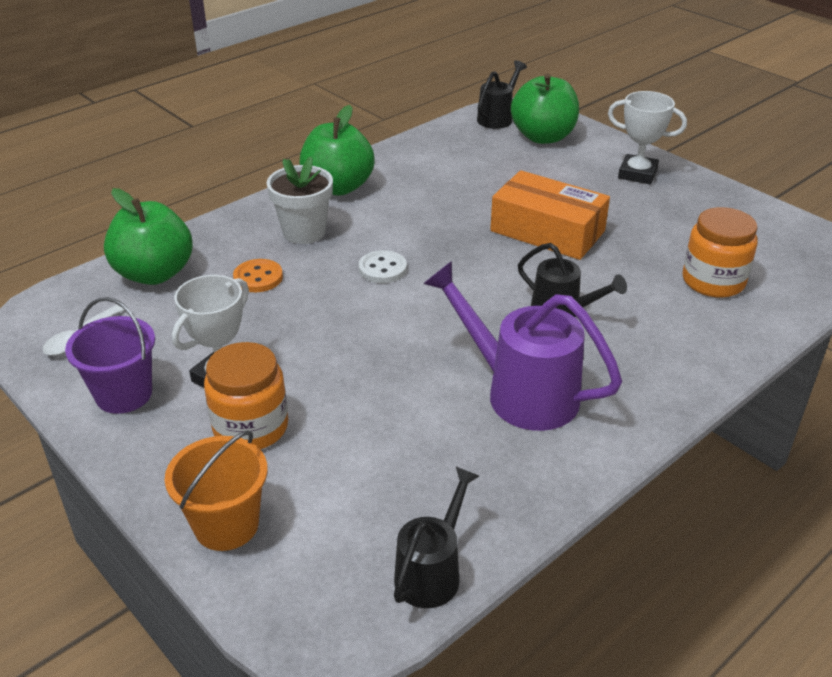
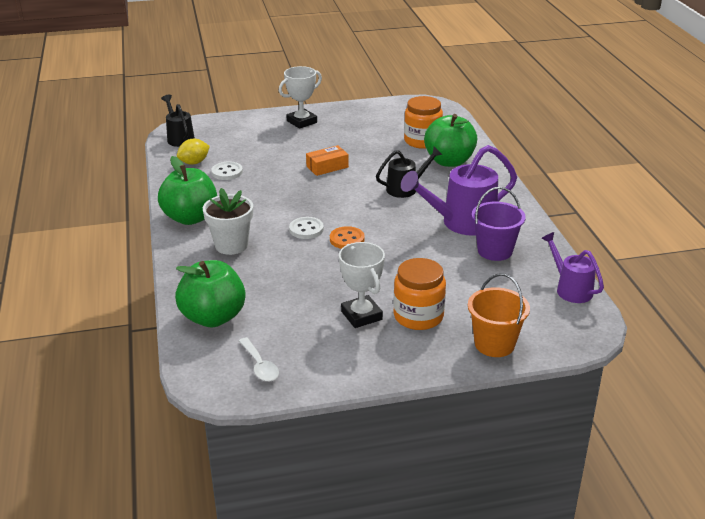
camera: 60 degrees left, 5 degrees down
(124, 394) = (343, 358): purple bucket -> purple bucket (495, 251)
(258, 278) = (266, 276): orange button -> orange button (347, 239)
(432, 571) = (570, 289): black watering can -> purple watering can
(455, 145) = (194, 162): none -> yellow lemon
(457, 172) = (227, 172): none -> white button
(543, 137) = (223, 133): green apple -> green apple (449, 161)
(547, 231) = (327, 167): orange box -> orange box, size x0.55

